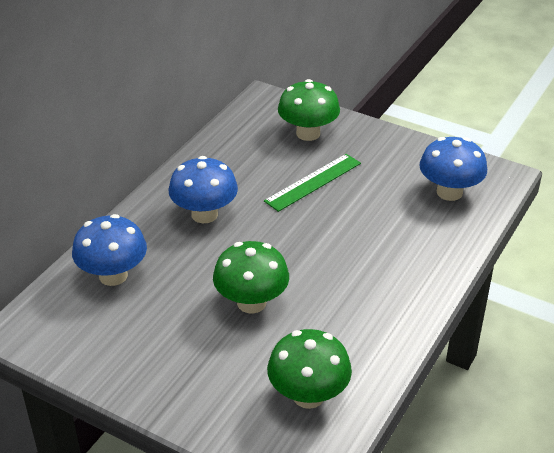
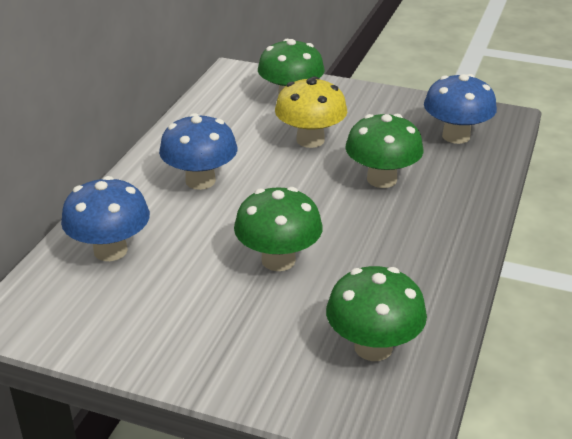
camera: 10 degrees left, 5 degrees down
(313, 182) = (310, 140): green ruler -> yellow mushroom
(366, 231) = (381, 179): none -> green mushroom

